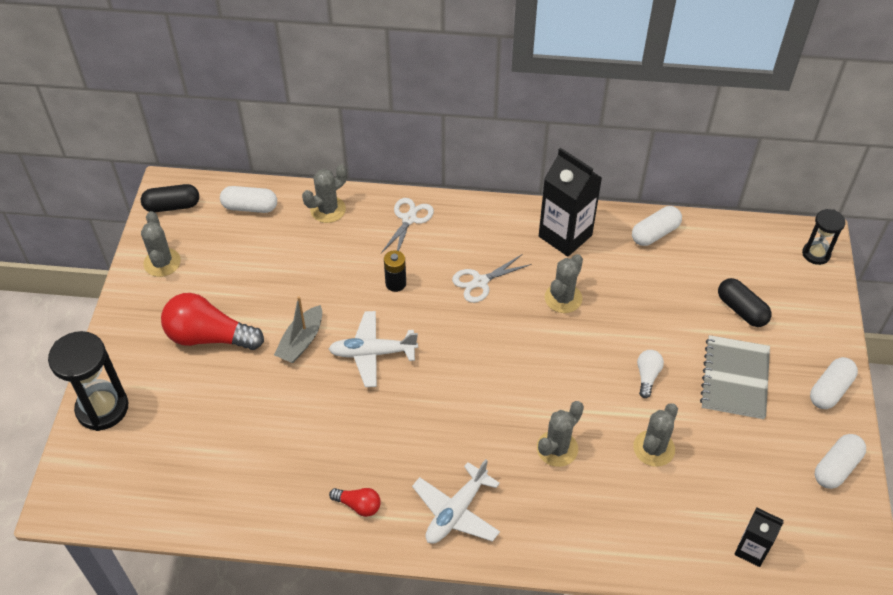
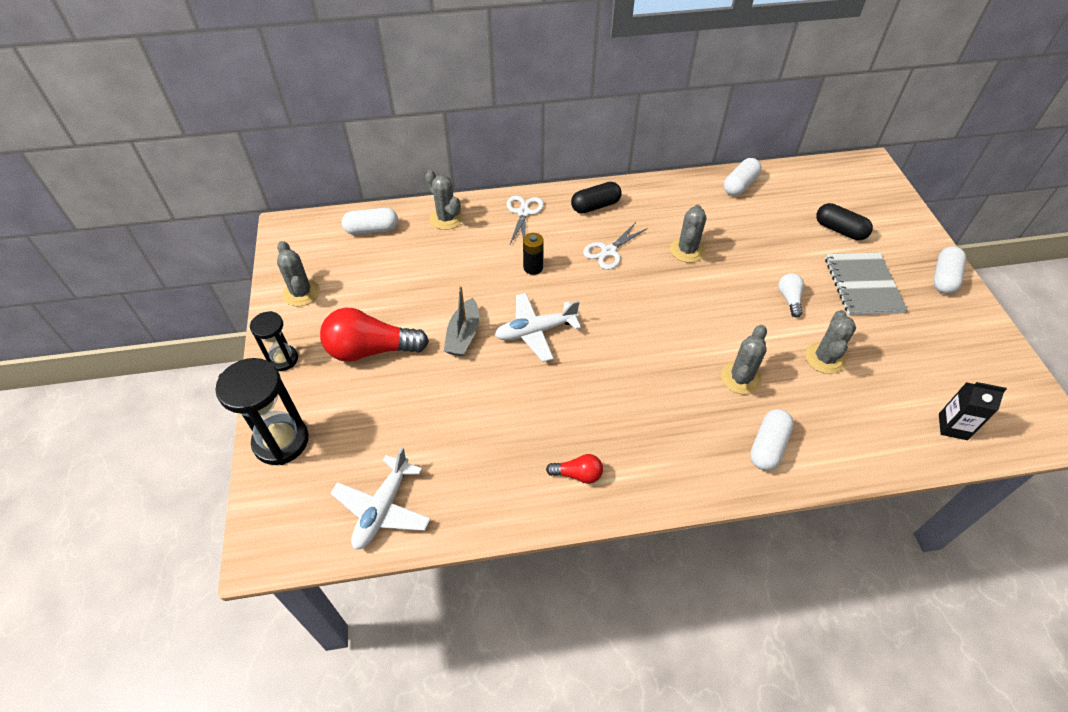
camera: 15 degrees left, 0 degrees up
(172, 206) = (295, 242): black capsule -> black capsule (595, 206)
(328, 210) = (446, 218): grey cactus -> grey cactus turned 75 degrees counterclockwise
(456, 512) = (674, 457): white plane -> white plane (383, 509)
(565, 236) = (666, 201): black carton -> none
(816, 254) = (875, 176): black hourglass -> black hourglass (283, 359)
(836, 467) = (983, 339): white capsule -> white capsule (768, 446)

